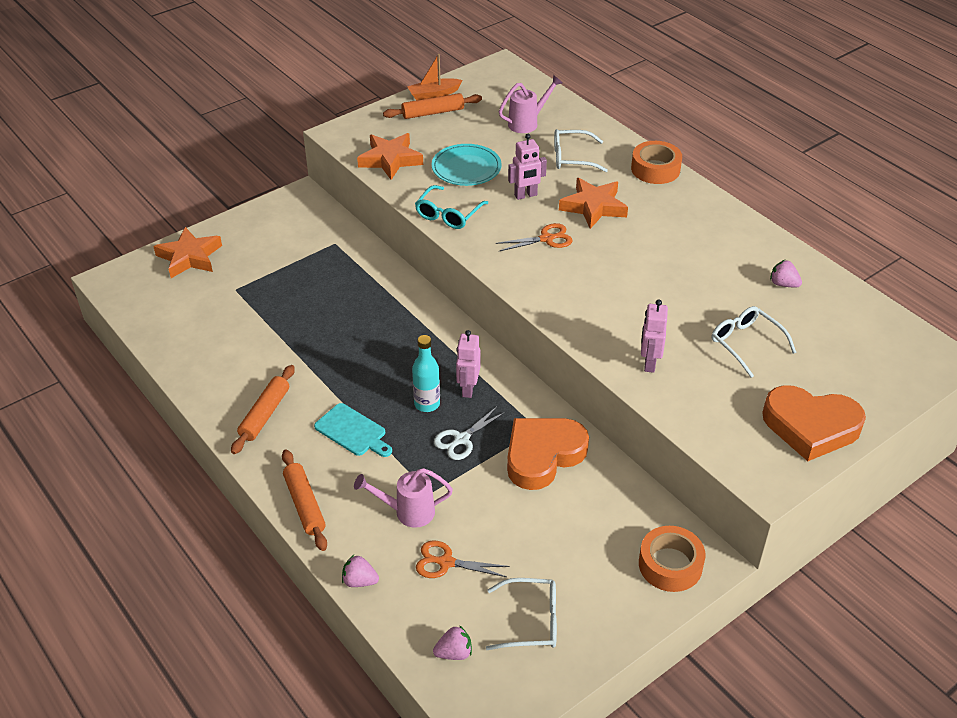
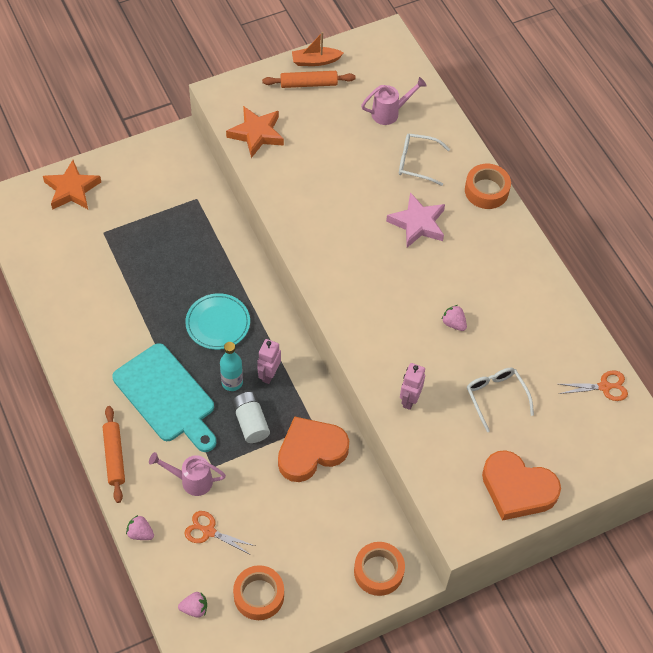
camera: 10 degrees right, 15 degrees up
(265, 414) = (101, 365): orange rolling pin -> none
(352, 431) = (167, 396): turquoise cutting board -> turquoise cutting board, size x1.86
(448, 214) = (290, 207): turquoise glasses -> none
(461, 439) = (251, 422): white scissors -> white battery
(466, 168) = (320, 157): turquoise plate -> turquoise plate (218, 323)
(525, 195) = (362, 199): pink robot -> none
(531, 621) = (259, 595): white glasses -> orange tape
(546, 239) = (365, 251): orange scissors -> orange scissors (604, 387)
(593, 207) = (417, 223): orange star -> pink star
(783, 284) = (551, 342): pink strawberry -> pink strawberry (453, 323)

